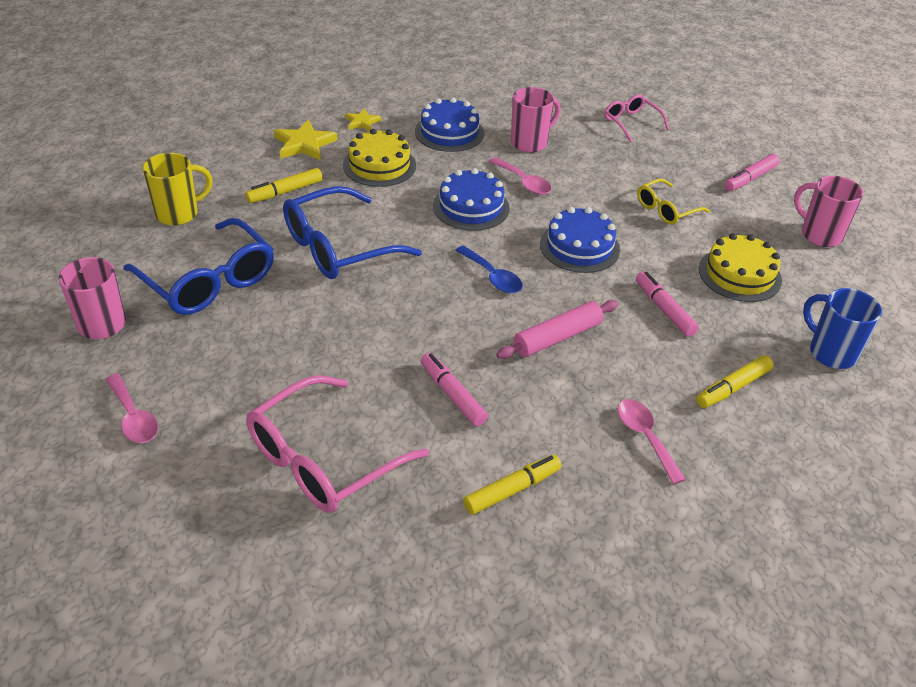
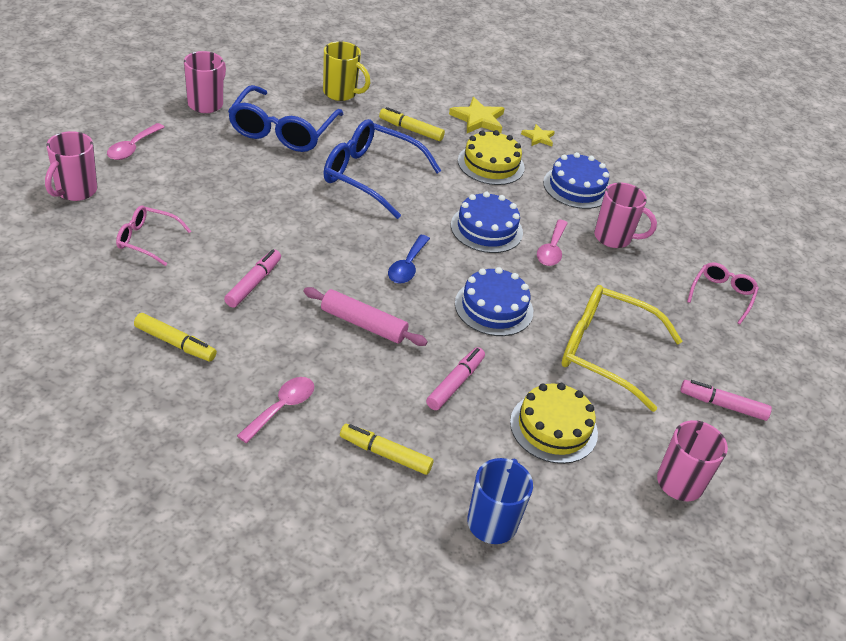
camera: 55 degrees right, 0 degrees up
(179, 499) = (75, 191): none -> pink mug
(323, 459) = (147, 240): pink glasses -> pink glasses, size x0.55
(666, 209) = (605, 352): yellow glasses -> yellow glasses, size x1.83

